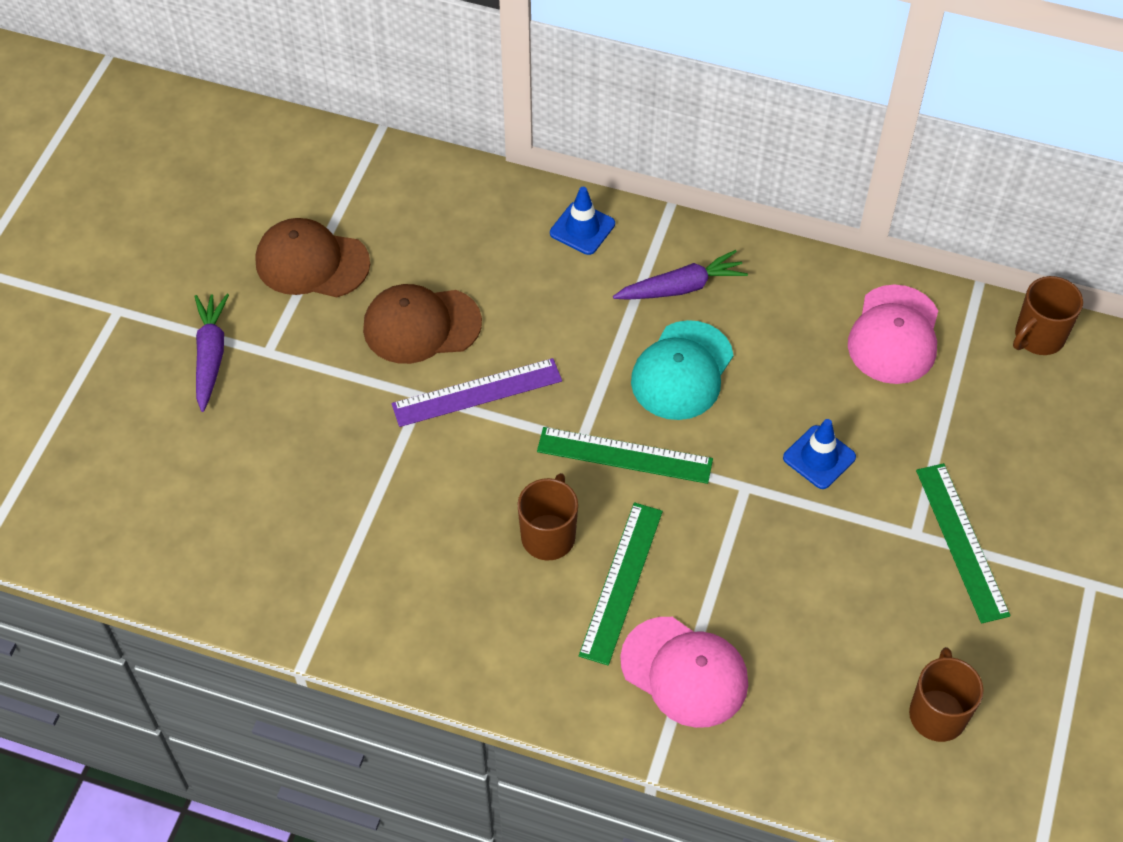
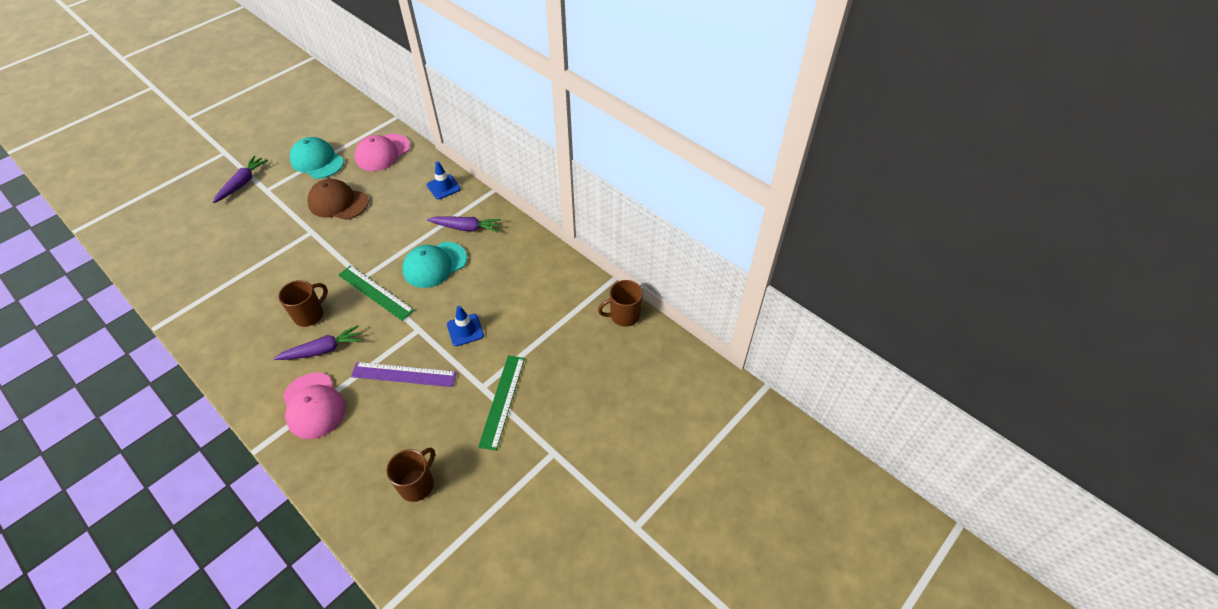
camera: 25 degrees right, 5 degrees down
(312, 262) = (317, 161): brown cap -> turquoise cap
(477, 393) = (335, 239): purple ruler -> purple ruler (404, 374)
(621, 582) = (323, 350): green ruler -> purple carrot
(894, 335) = (550, 287): pink cap -> pink cap (382, 152)

